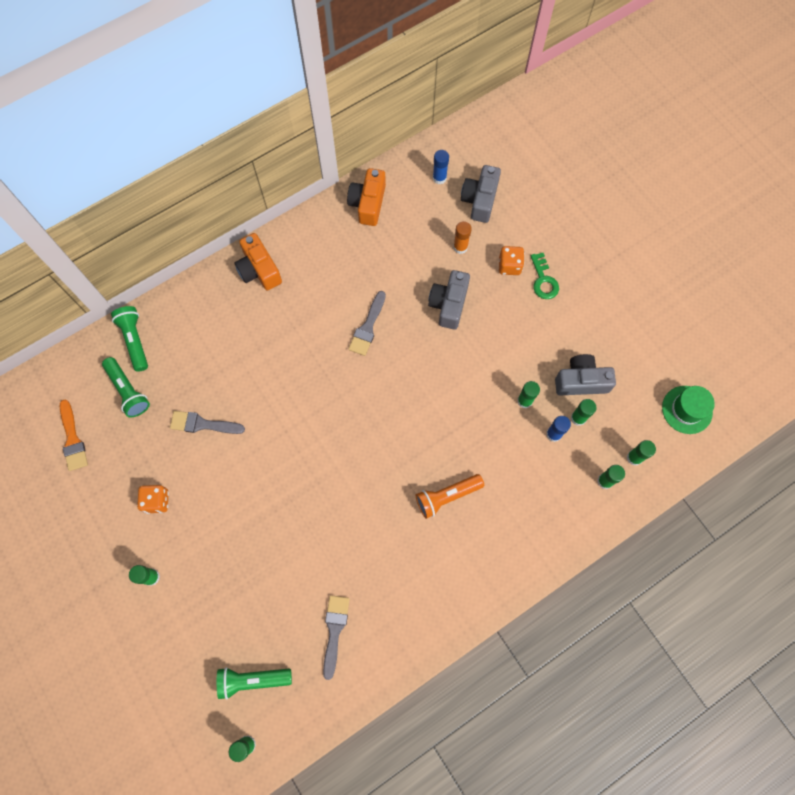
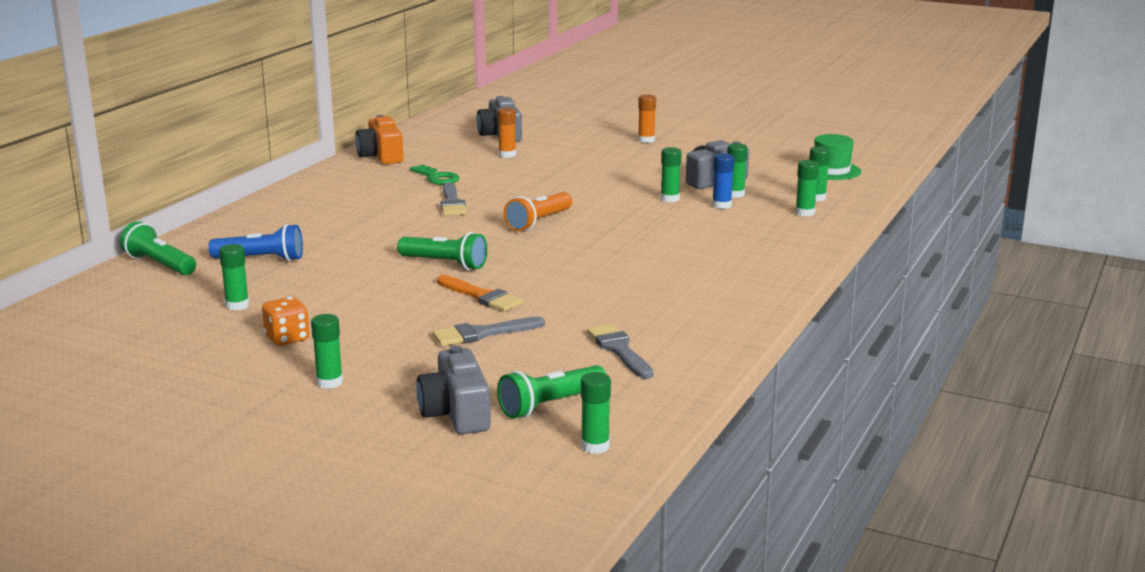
camera: 30 degrees left, 50 degrees down
(73, 439) = (122, 333): orange brush -> orange brush (481, 296)
(128, 391) = (178, 291): green flashlight -> green flashlight (445, 264)
(151, 434) = (237, 305): none -> green glue stick
(197, 365) = (261, 259): none -> blue flashlight
(202, 424) = (303, 286): grey brush -> grey brush (482, 334)
(259, 270) = (287, 203): orange camera -> none
(439, 178) = (445, 134): blue glue stick -> none
(447, 496) = (652, 255): orange flashlight -> orange flashlight (538, 222)
(449, 304) = (529, 177): grey camera -> grey camera (456, 413)
(509, 266) = (569, 152): orange dice -> none
(543, 280) = (612, 151): green key -> green key (437, 178)
(585, 268) = (646, 140): none -> orange glue stick

